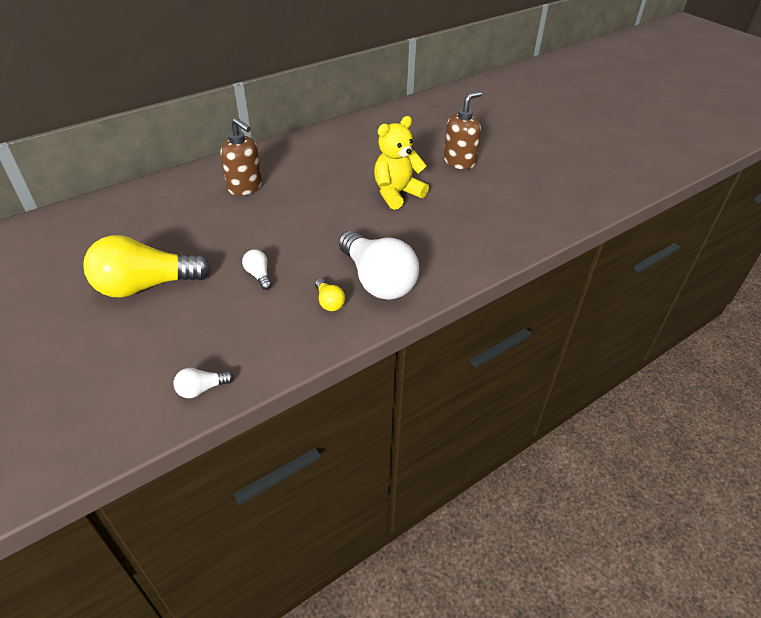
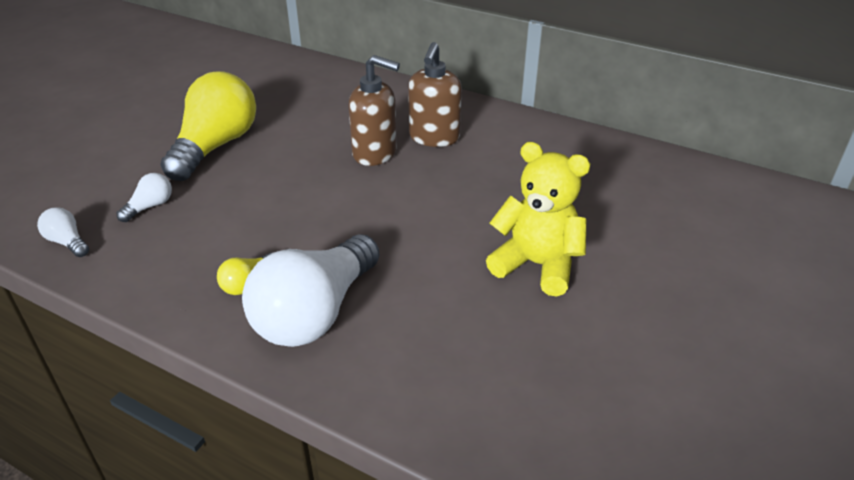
camera: 65 degrees right, 5 degrees down
(146, 286) = (215, 146): yellow light bulb -> yellow light bulb turned 60 degrees clockwise
(259, 275) = (271, 210): white light bulb -> white light bulb (150, 206)
(459, 162) = (701, 307): brown soap dispenser -> brown soap dispenser (375, 153)

